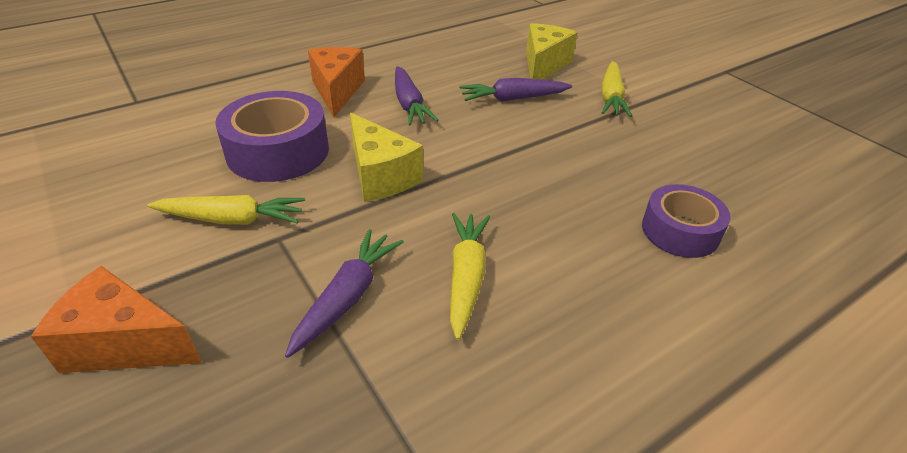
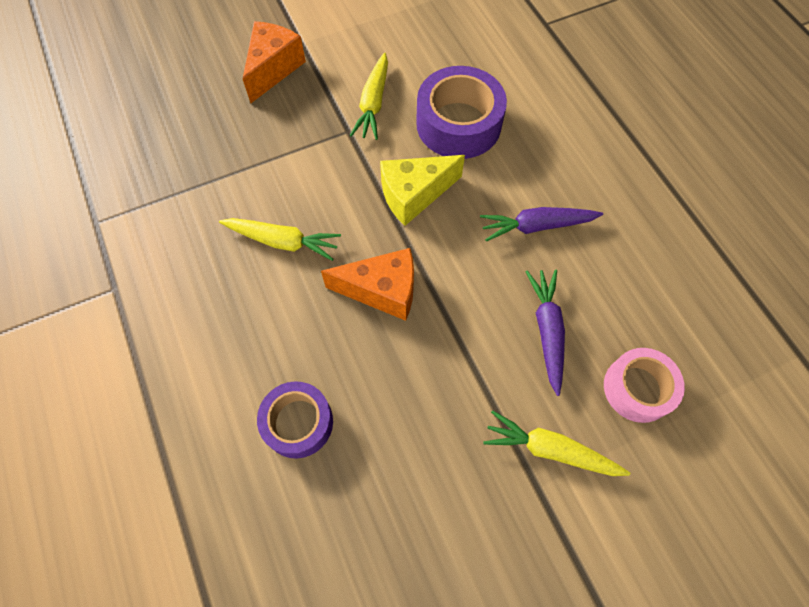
camera: 100 degrees right, 25 degrees up
(337, 91) = (564, 164): orange cheese -> orange cheese (382, 291)
(347, 297) = (282, 170): purple carrot -> none
(543, 65) = (637, 388): yellow cheese -> pink tape

